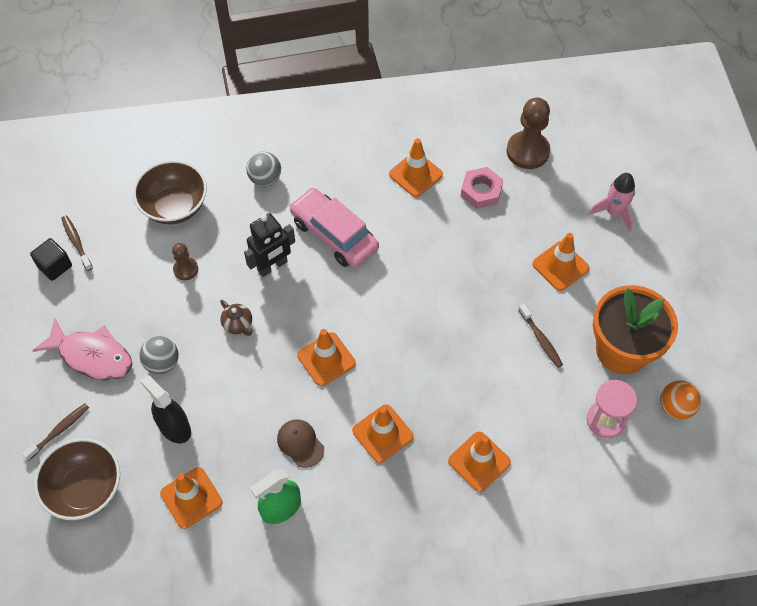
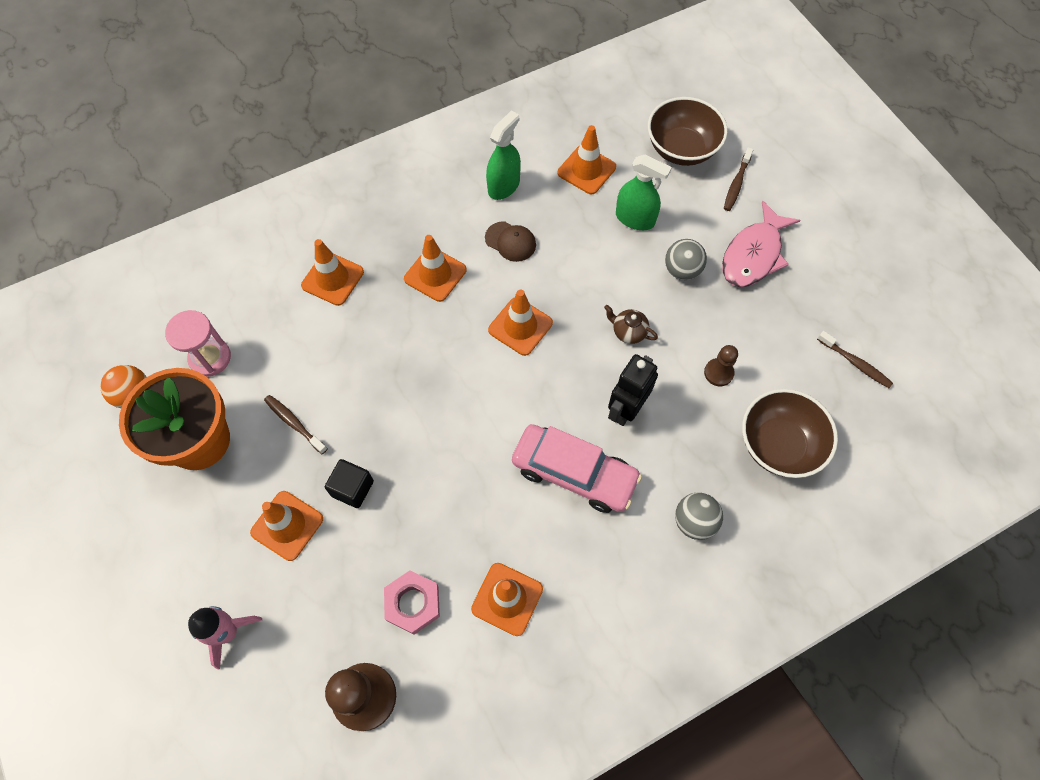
camera: 160 degrees right, 5 degrees up
(55, 266) = (857, 329): black cube -> black cube (352, 488)
(92, 356) = (753, 254): pink fish -> pink fish turned 60 degrees counterclockwise
(174, 427) = (635, 219): black spray bottle -> green spray bottle

